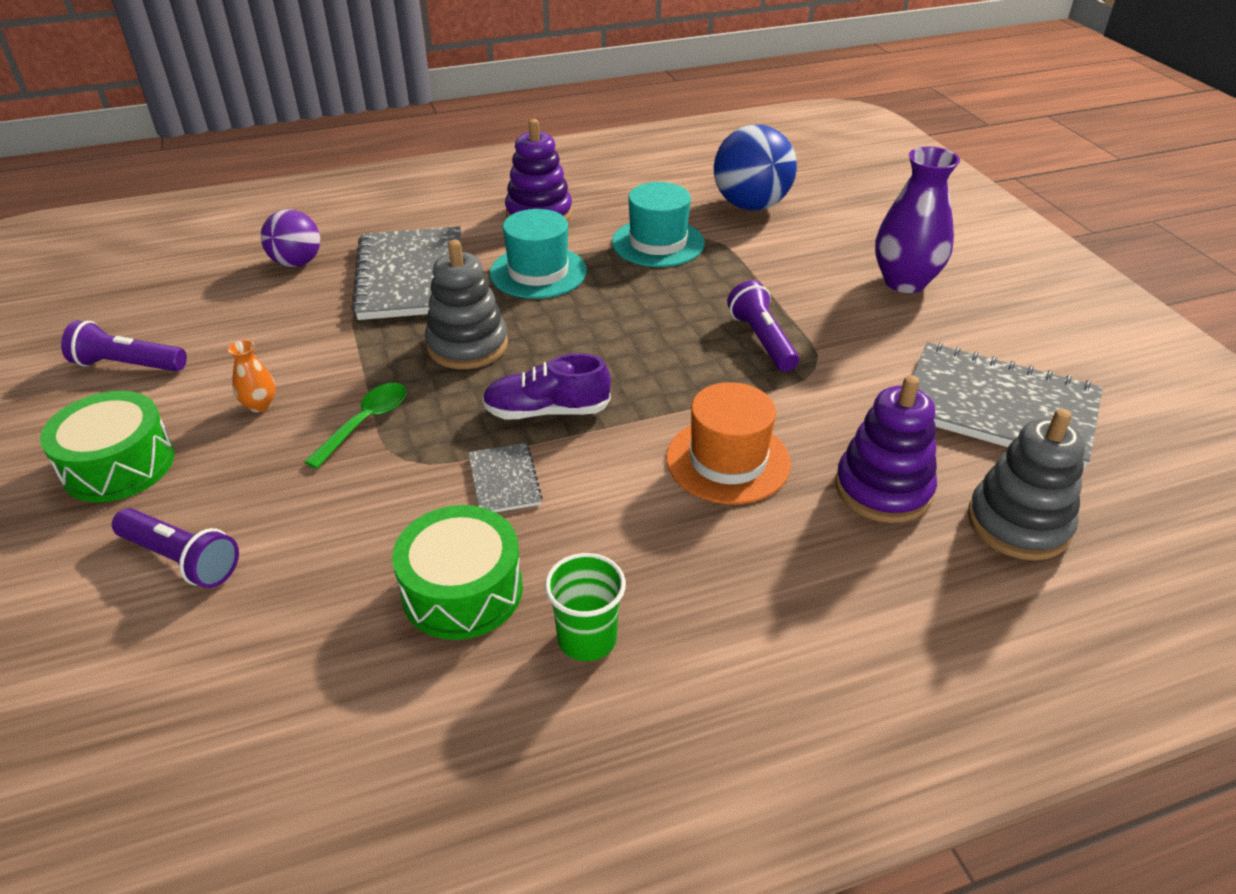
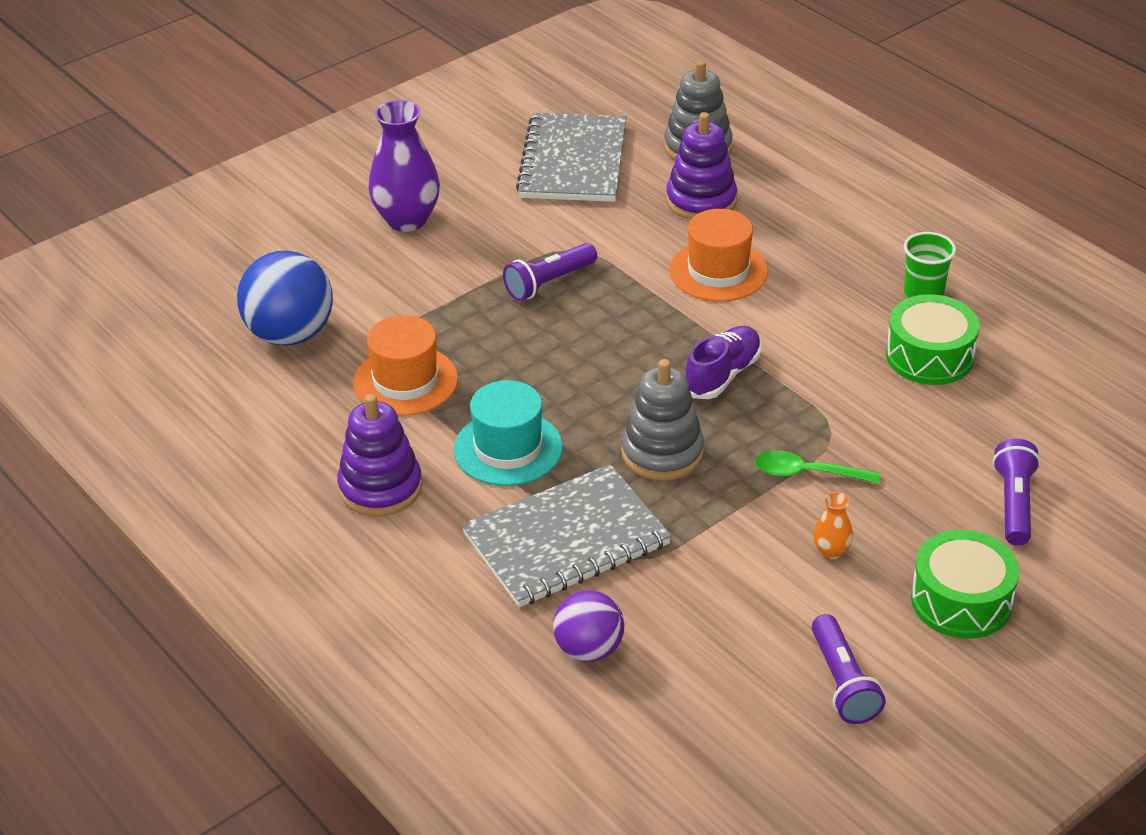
camera: 110 degrees left, 0 degrees up
(504, 480) = (816, 371): grey notebook -> none
(547, 411) = (722, 375): purple shoe -> purple shoe turned 120 degrees counterclockwise
(658, 243) = (405, 381): turquoise hat -> orange hat

